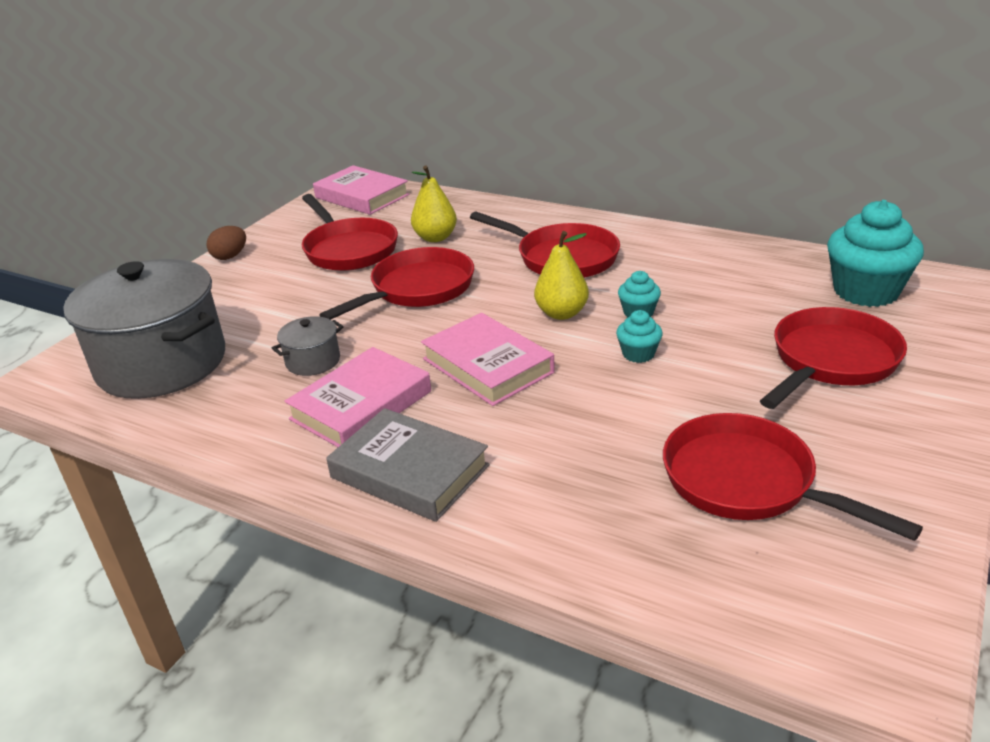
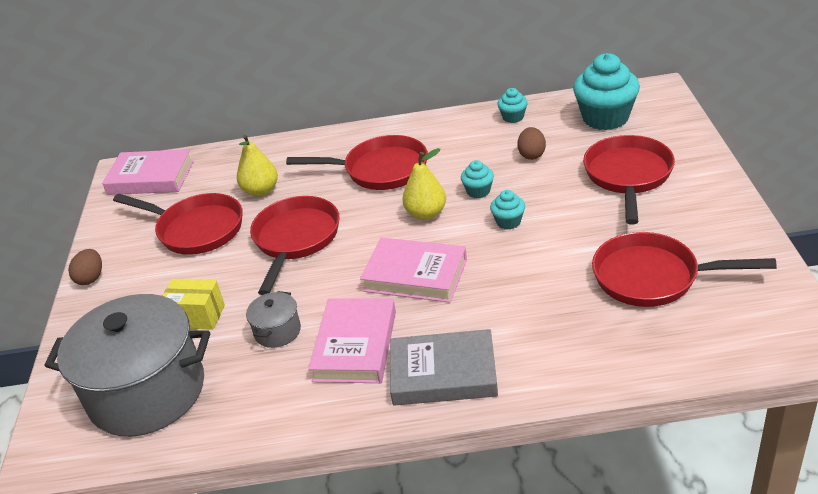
camera: 30 degrees left, 5 degrees up
(267, 319) = (197, 316): none -> yellow box
(736, 298) = (531, 154): none -> brown egg
(754, 255) = (513, 117): none -> turquoise cupcake

